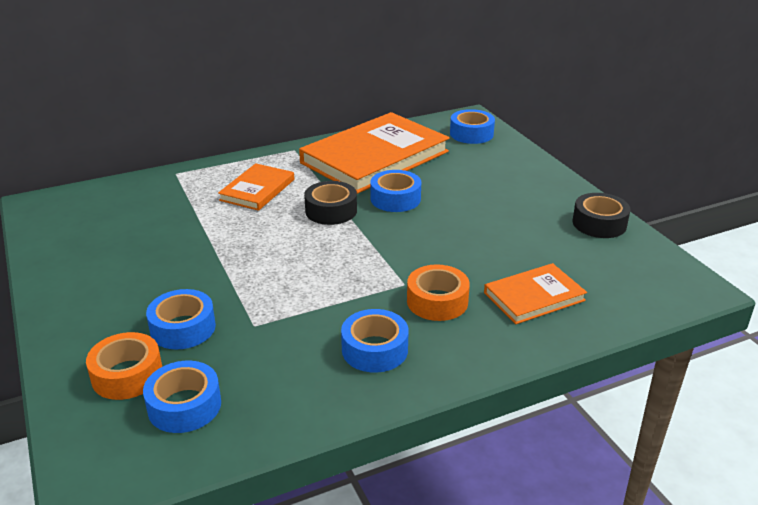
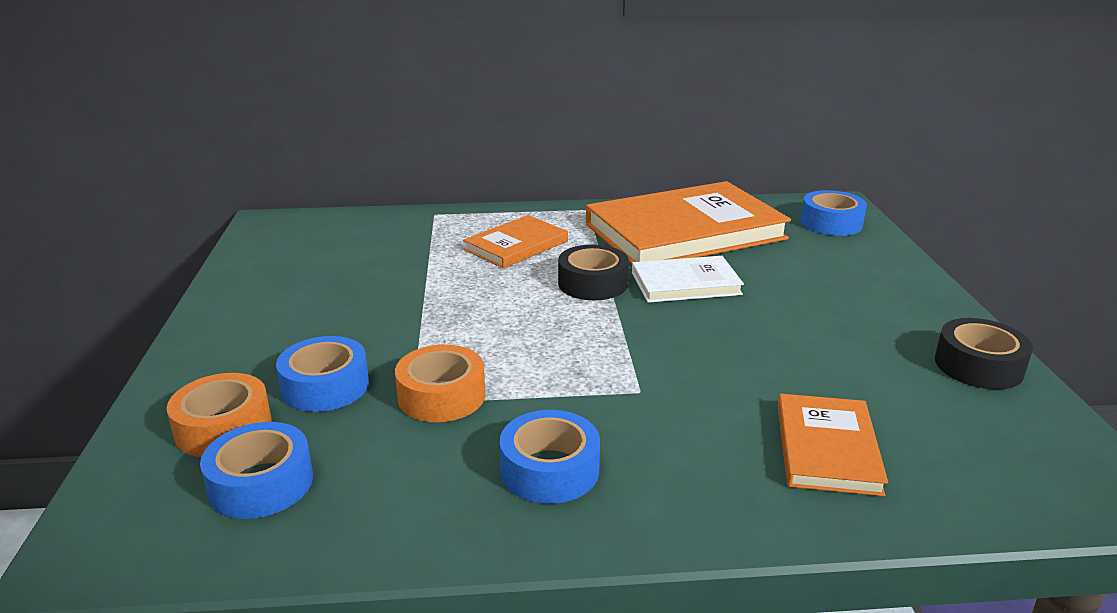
camera: 20 degrees right, 5 degrees down
(395, 199) = (685, 283): blue tape -> white book
(437, 301) = (674, 424): orange tape -> orange tape (441, 396)
(534, 296) = (826, 448): orange book -> orange book turned 75 degrees counterclockwise

